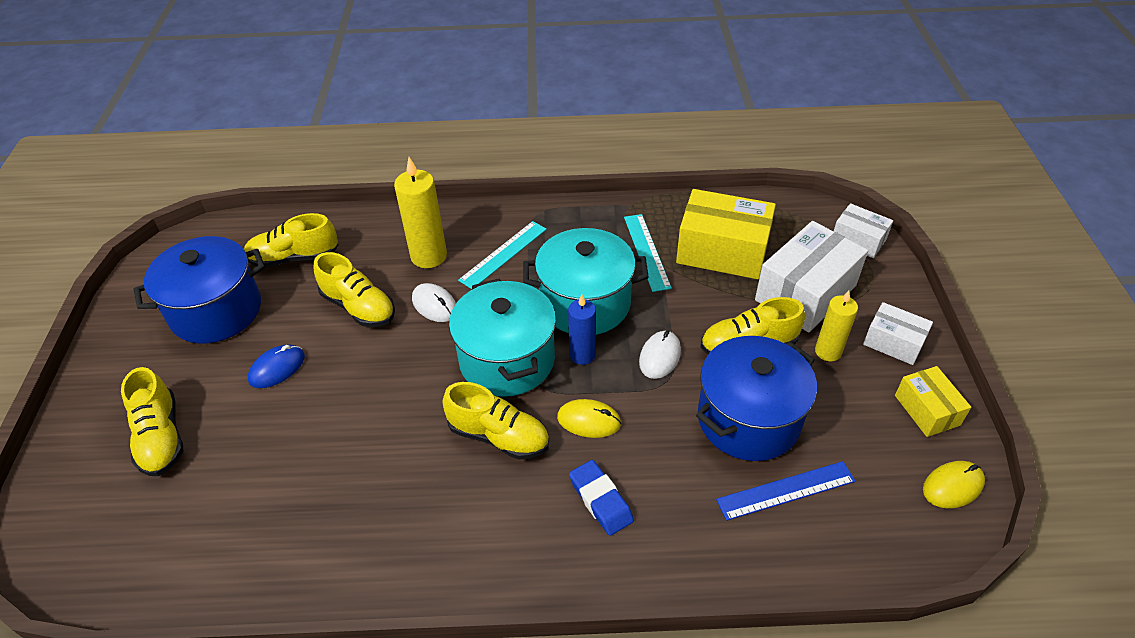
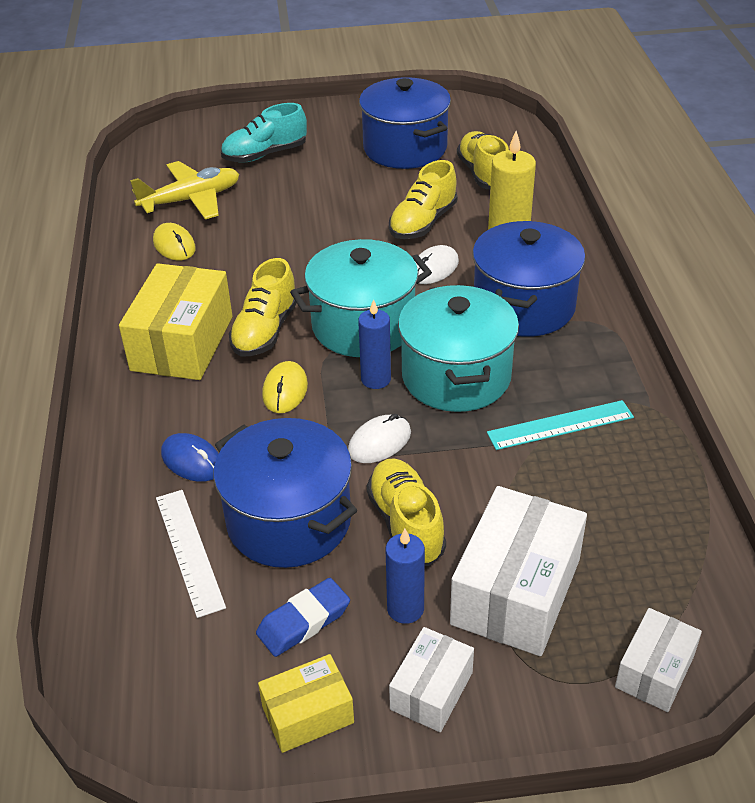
camera: 85 degrees right, 5 degrees down
(161, 437) = (265, 154): yellow shoe -> turquoise shoe
(227, 514) = (191, 200): none -> yellow plane
(277, 368) = (340, 192): blue mouse -> blue mouse (192, 460)
(503, 254) = (524, 306): turquoise ruler -> blue pot
(600, 500) = (188, 404): blue eraser -> blue eraser (303, 621)
(660, 356) = (379, 442): white mouse -> white mouse turned 60 degrees counterclockwise
(722, 251) = (581, 501): yellow box -> yellow box (182, 343)
(786, 490) = (189, 551): blue ruler -> white ruler
(805, 293) = (515, 591): white box -> white box turned 75 degrees clockwise
(828, 351) = (405, 609): yellow candle -> blue candle
(952, 486) = (184, 724): yellow mouse -> yellow mouse (174, 245)

